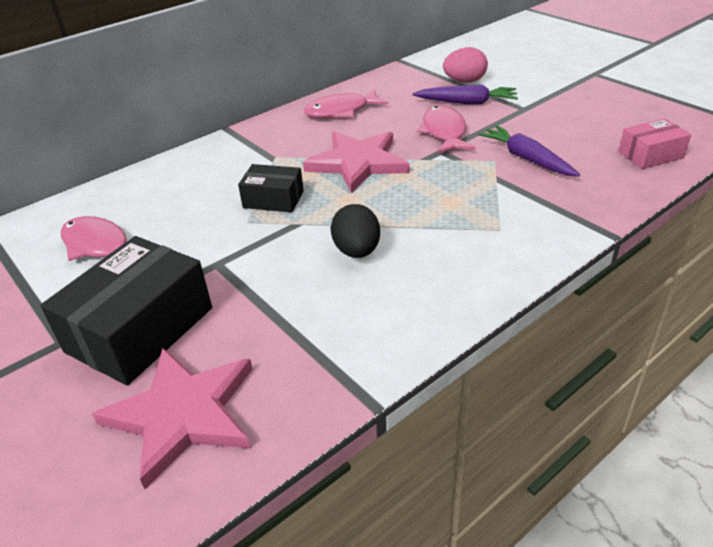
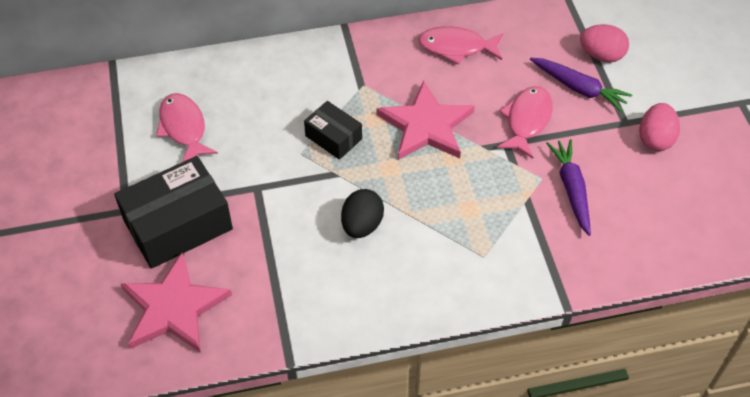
camera: 25 degrees right, 15 degrees up
(558, 110) = (655, 139): none -> pink egg
(650, 155) = (684, 237): pink box -> none

